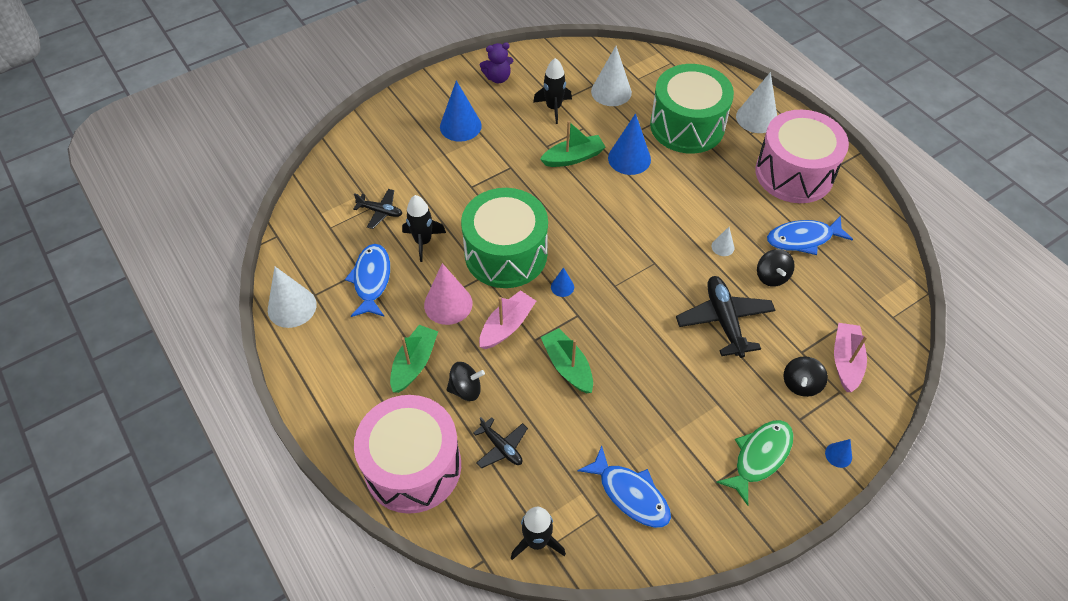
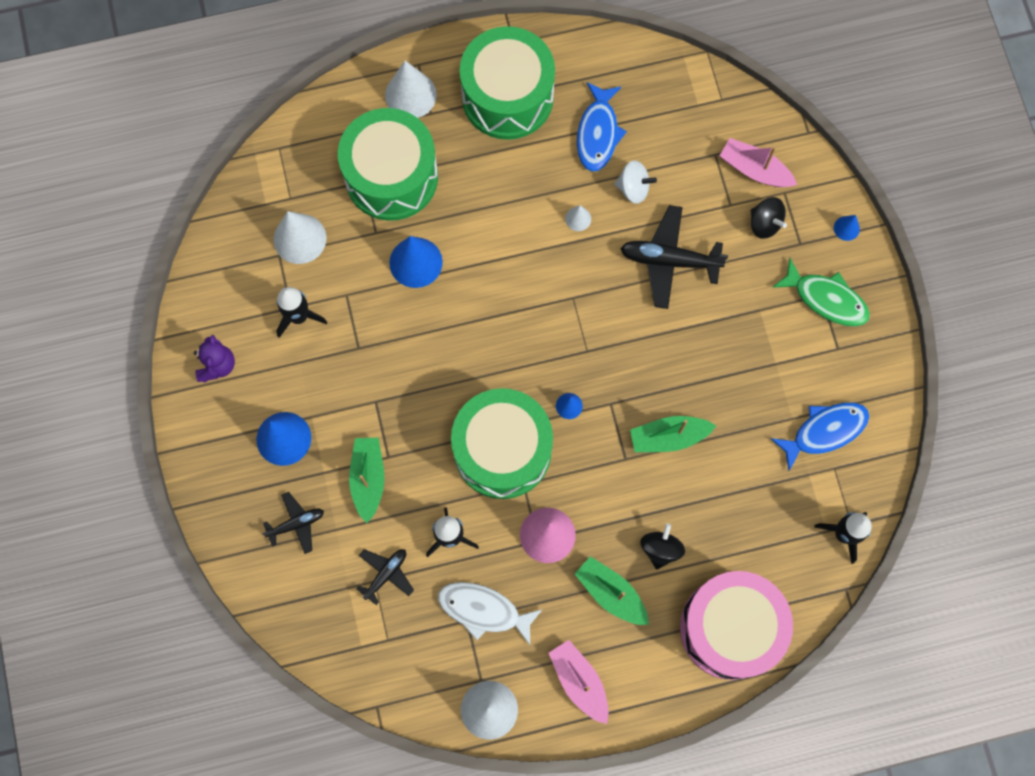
camera: 70 degrees left, 20 degrees up
(371, 280) = (484, 610): blue fish -> white fish
(501, 447) = (737, 534): black plane -> black plane (296, 524)
(507, 326) = (598, 481): pink boat -> pink boat (579, 681)
(573, 157) = (389, 324): green boat -> green boat (368, 479)
(759, 457) = (826, 299): green fish -> green fish turned 150 degrees clockwise
(771, 276) = (633, 188): black spinning top -> white spinning top
(794, 173) = (507, 97): pink drum -> green drum

